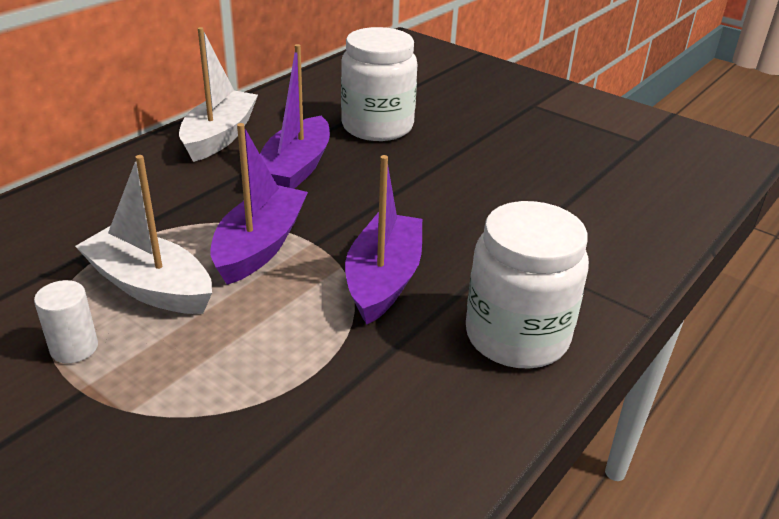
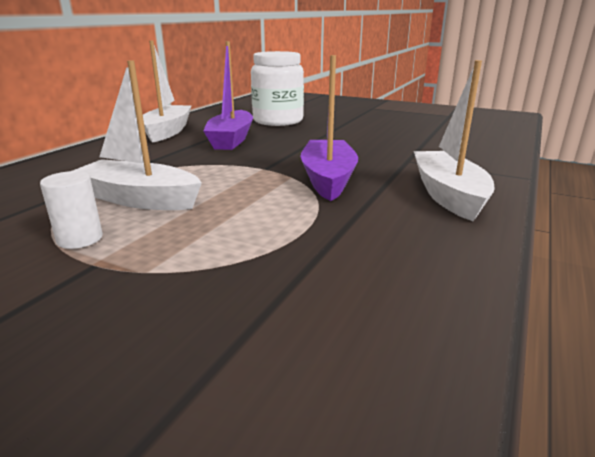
camera: 10 degrees left, 10 degrees down
(260, 246) = (222, 173): purple boat -> none
(517, 336) = (448, 195): white jar -> white boat

